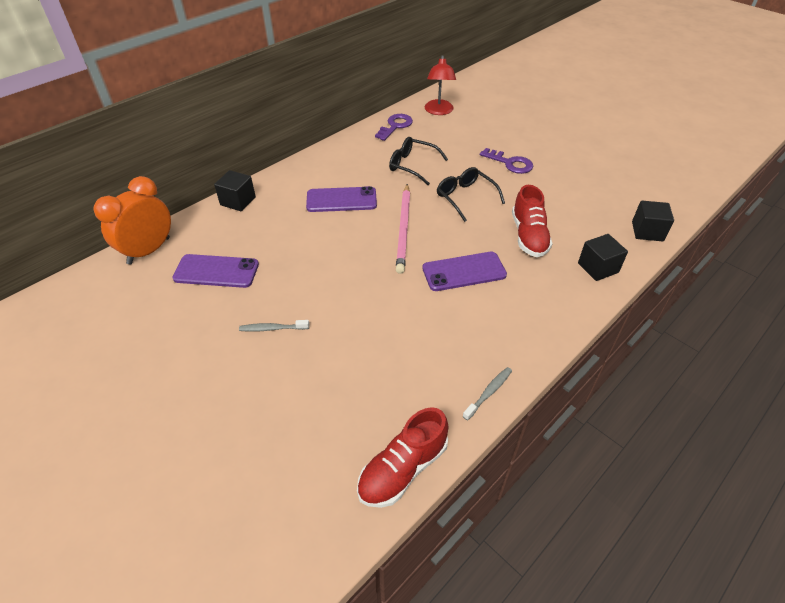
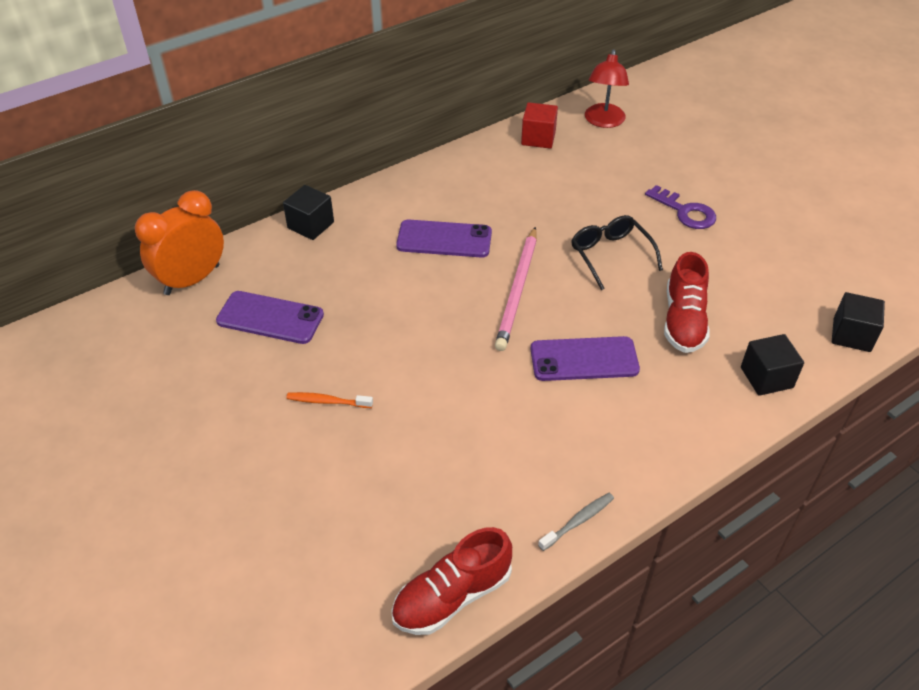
camera: 10 degrees right, 0 degrees up
(273, 328) = (327, 401): grey toothbrush -> orange toothbrush
(395, 126) = (538, 138): purple key -> red cube
(412, 165) = (548, 200): black glasses -> none

